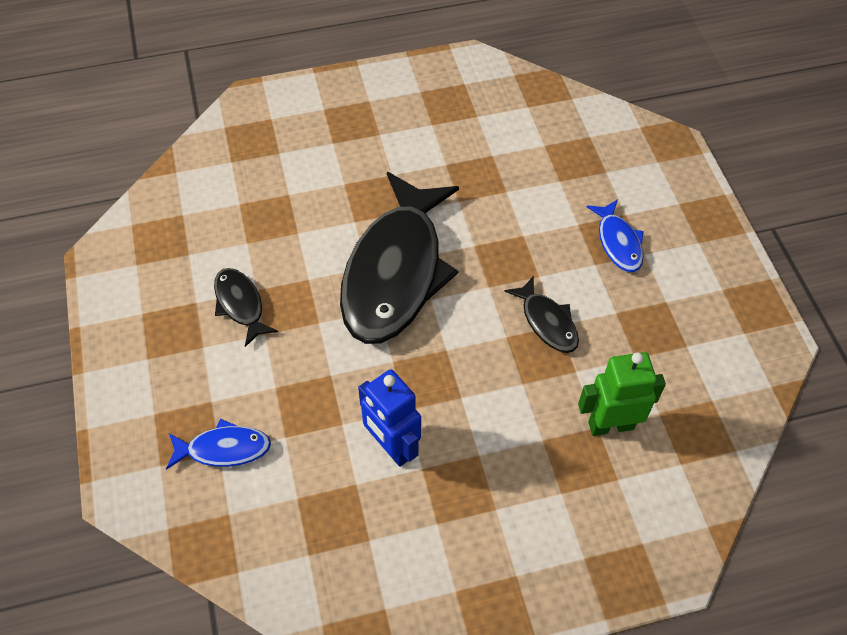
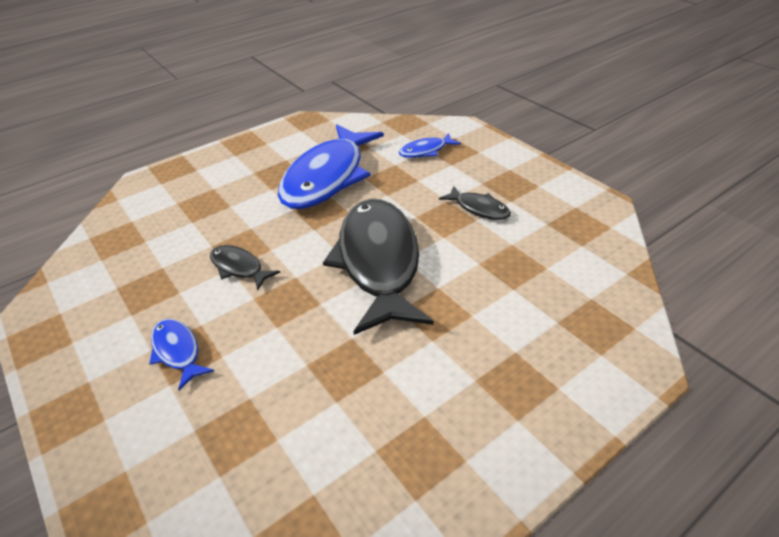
camera: 160 degrees right, 15 degrees down
(392, 447) = (327, 177): blue robot -> blue fish
(610, 425) = (182, 225): green robot -> none

